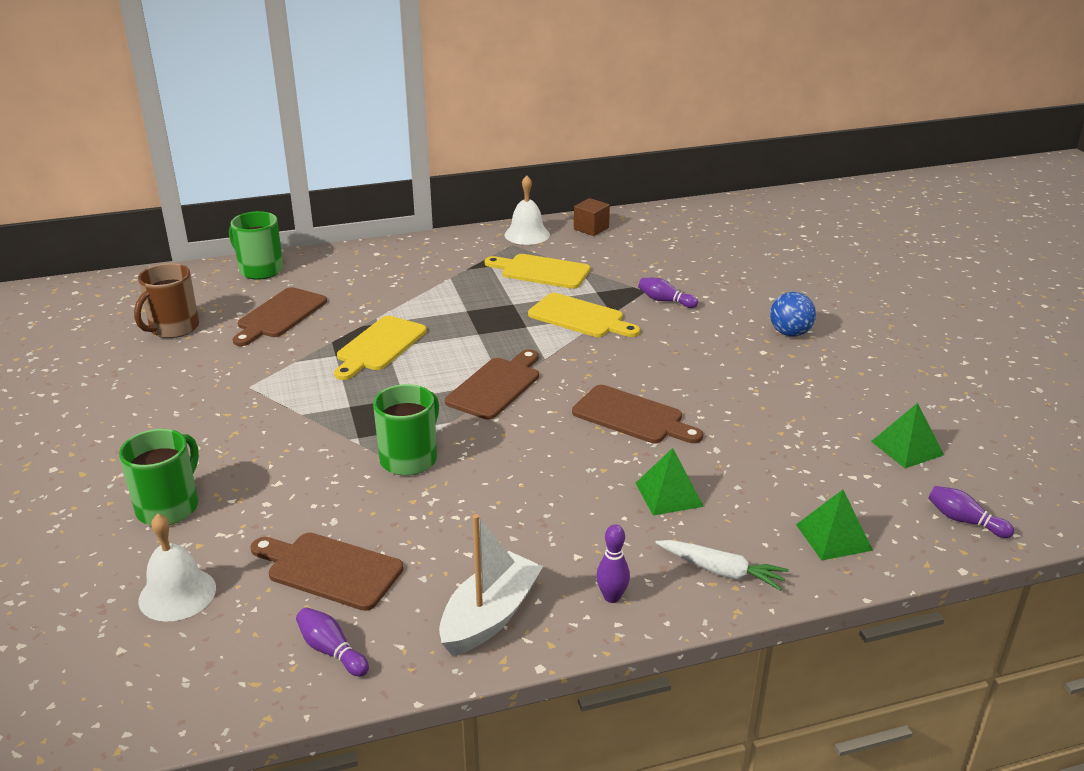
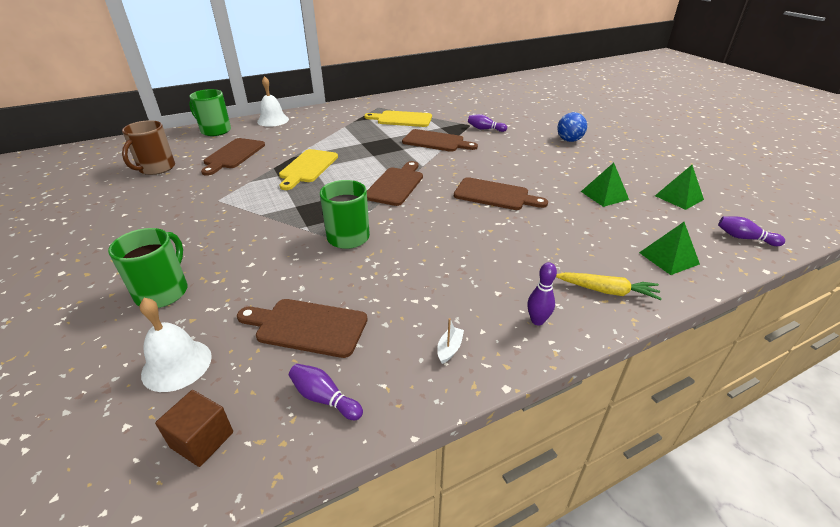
camera: 10 degrees left, 5 degrees up
(490, 616) = (449, 349): white boat -> white boat, size x0.41
(527, 234) = (385, 101): white bell -> white bell (273, 120)
(580, 317) = (436, 141): yellow cutting board -> brown cutting board
(591, 228) = (423, 96): brown cube -> brown cube (202, 440)
(668, 494) = (543, 242): green pyramid -> green pyramid (604, 195)
(721, 571) = (607, 291): white carrot -> yellow carrot

